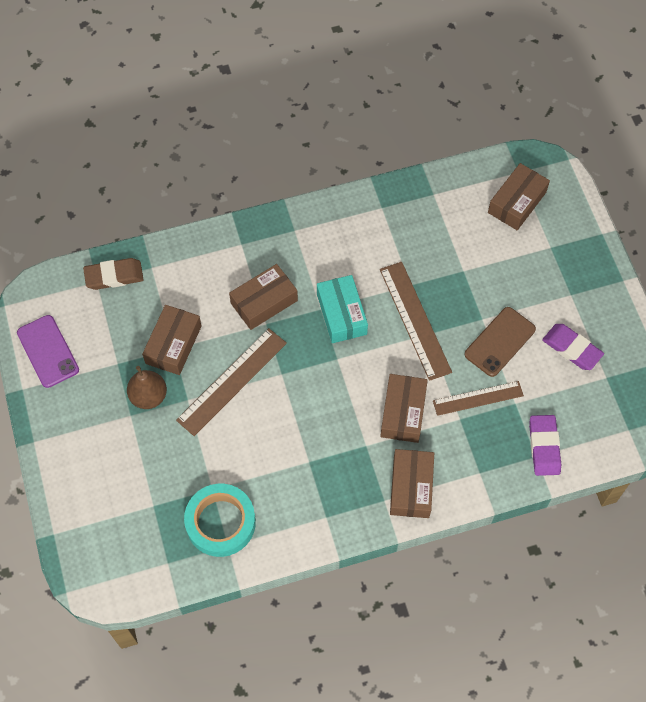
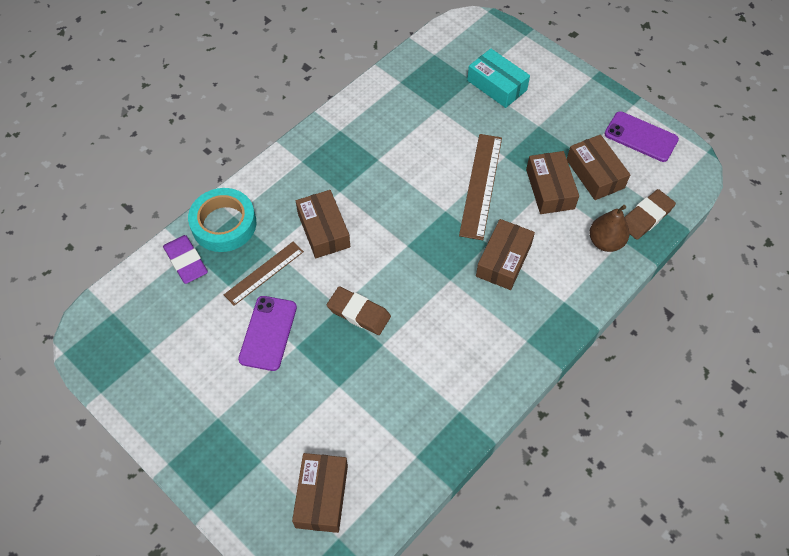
camera: 150 degrees right, 5 degrees down
(148, 396) = (536, 144): brown pear -> brown pear (605, 242)
(220, 522) = (415, 92): turquoise tape -> turquoise tape (224, 224)
(341, 314) = (428, 284): turquoise box -> turquoise box (497, 85)
(411, 487) = (285, 179): brown box -> brown box (595, 174)
(415, 320) = (359, 313): brown ruler -> brown eraser
(500, 342) = (268, 333): brown phone -> purple phone
(572, 348) = (195, 361): purple eraser -> none

